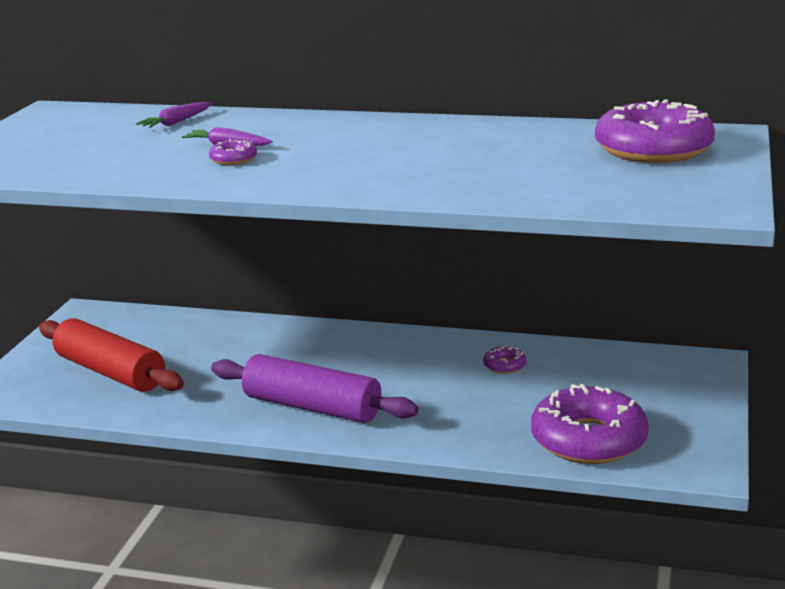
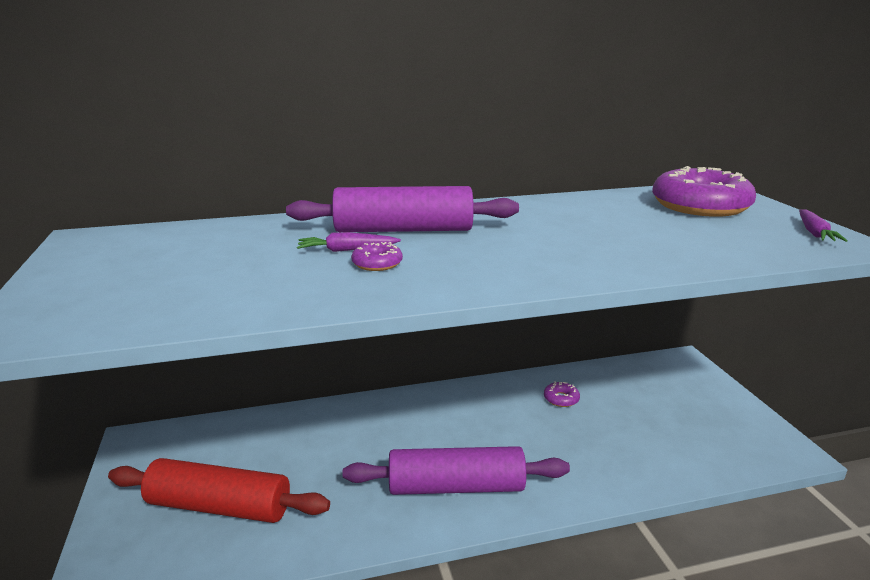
camera: 30 degrees left, 0 degrees up
(176, 122) = (254, 234): purple carrot -> purple carrot (814, 233)
(302, 135) = (403, 230): none -> purple rolling pin
(588, 440) = (694, 450): purple donut -> none

